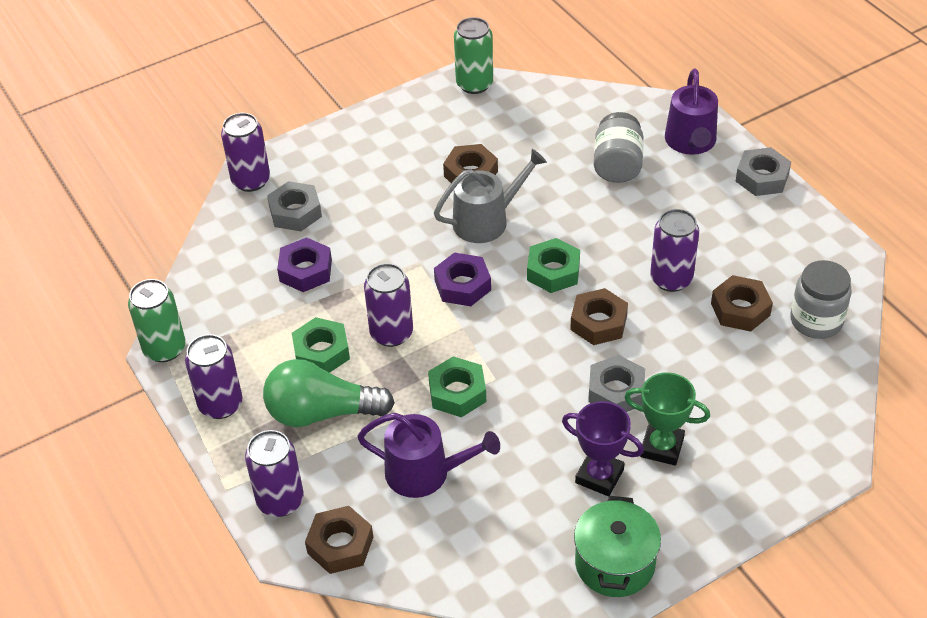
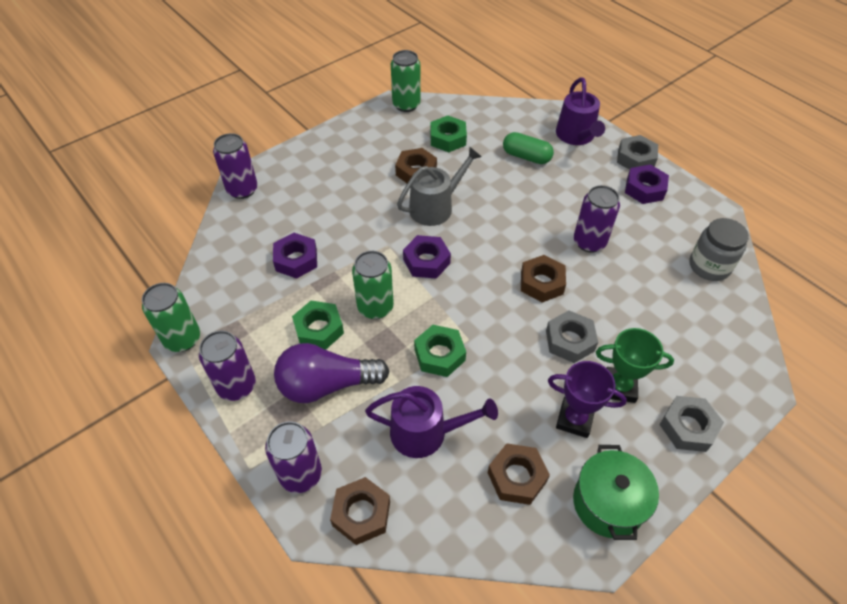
camera: 10 degrees left, 5 degrees up
(295, 212) = (281, 212): grey nut -> grey nut (688, 427)
(322, 413) = (326, 385): green light bulb -> purple light bulb
(391, 333) = (375, 307): purple can -> green can
(553, 271) = (496, 244): green nut -> green nut (448, 139)
(617, 165) = (526, 157): grey jar -> green capsule
(740, 309) = (649, 262): brown nut -> brown nut (517, 477)
(762, 218) = (644, 189): none -> purple nut

